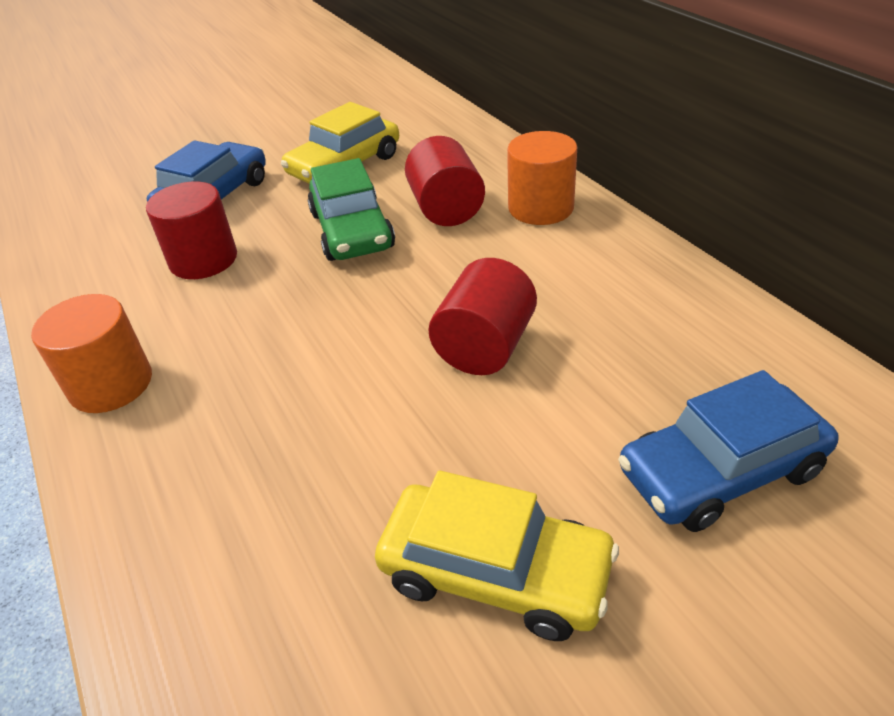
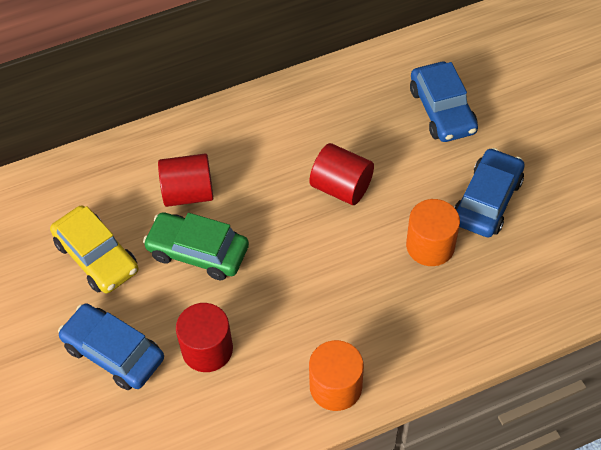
camera: 85 degrees left, 15 degrees up
(352, 230) = (198, 252): green car -> green car turned 150 degrees counterclockwise
(495, 572) = (487, 200): yellow car -> blue car
(541, 208) = (205, 139): orange cylinder -> orange cylinder (430, 246)

